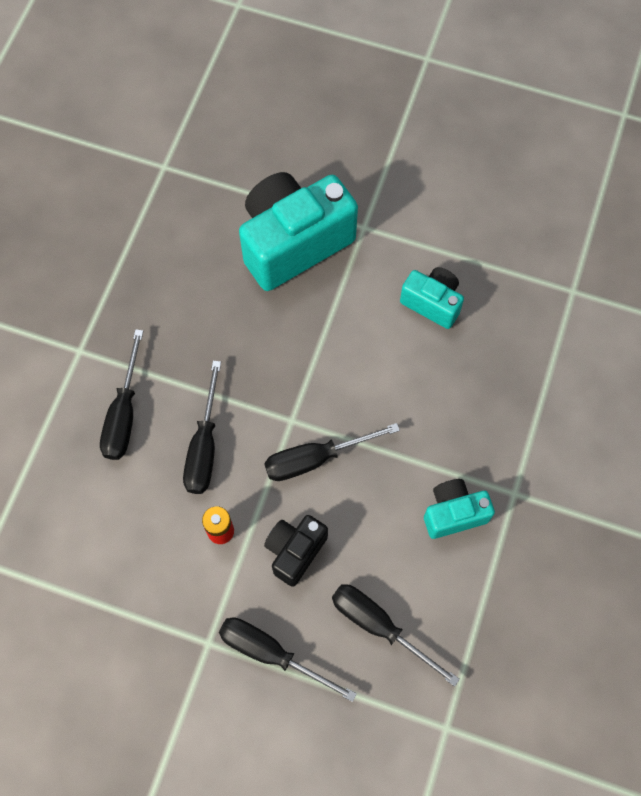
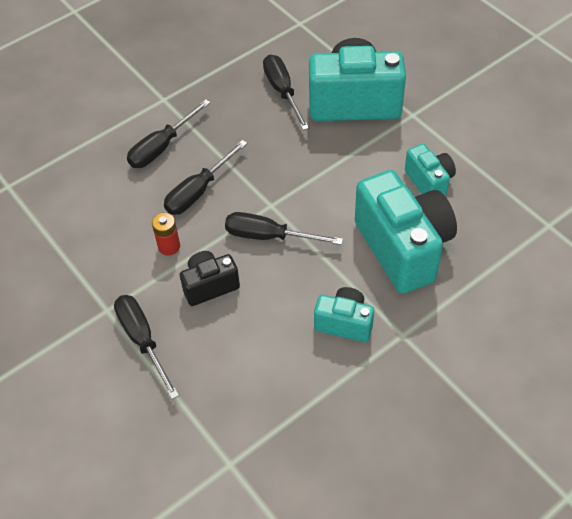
camera: 35 degrees right, 15 degrees down
(379, 626) = (232, 366): black screwdriver -> black screwdriver (282, 91)
(455, 395) = (403, 248): none -> turquoise camera

